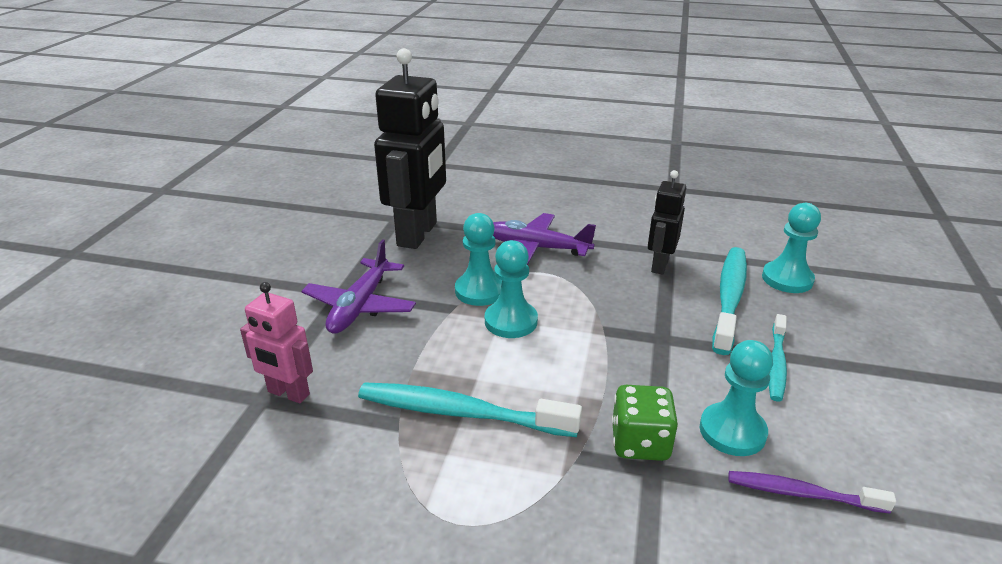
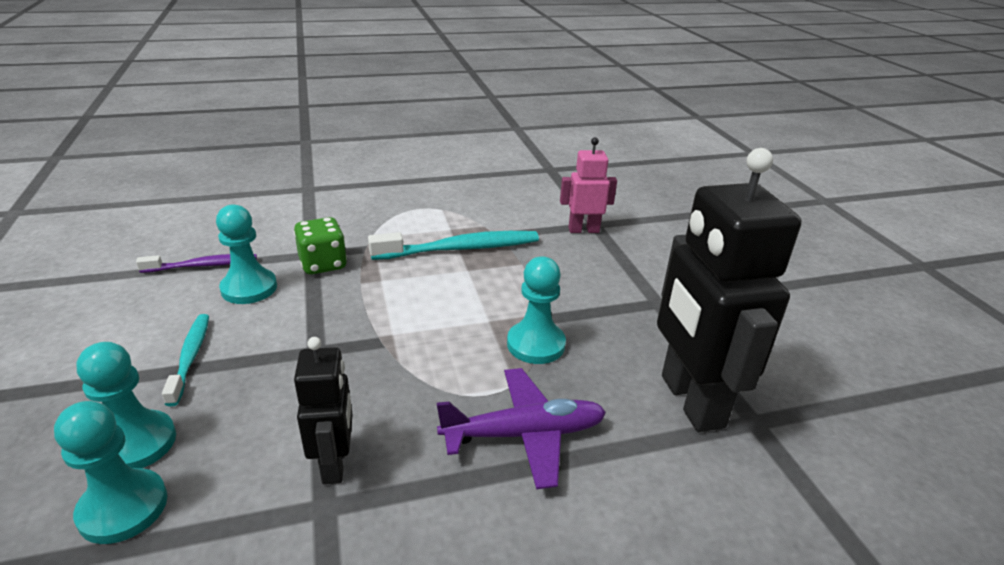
camera: 150 degrees right, 0 degrees up
(360, 306) = (624, 295): purple plane -> none
(511, 321) = (477, 322): turquoise pawn -> turquoise pawn (136, 443)
(729, 297) = (229, 434): turquoise toothbrush -> none

